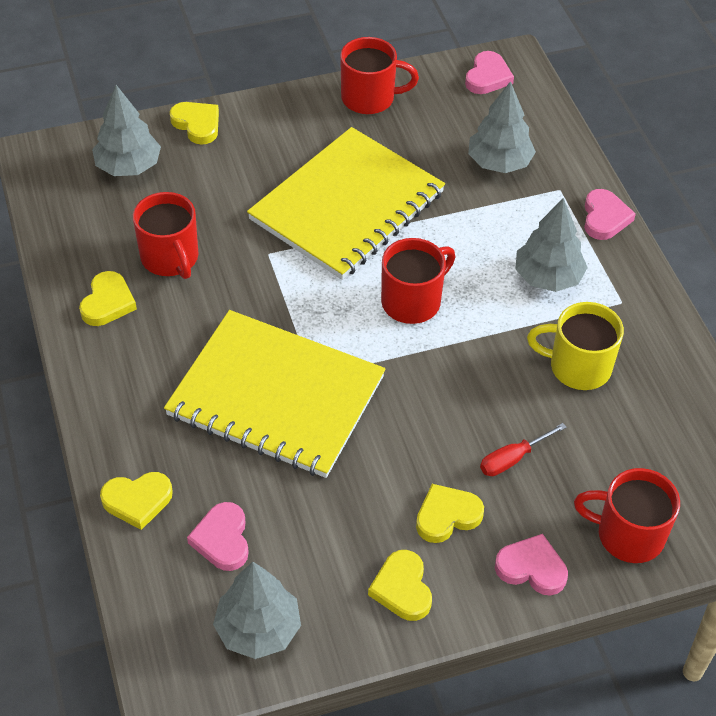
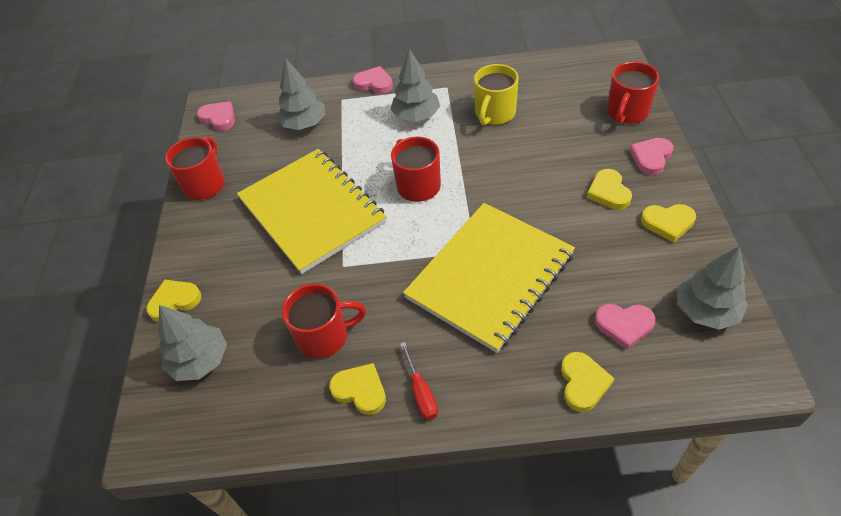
camera: 70 degrees left, 0 degrees up
(512, 459) = (565, 154): red screwdriver -> red screwdriver (421, 392)

